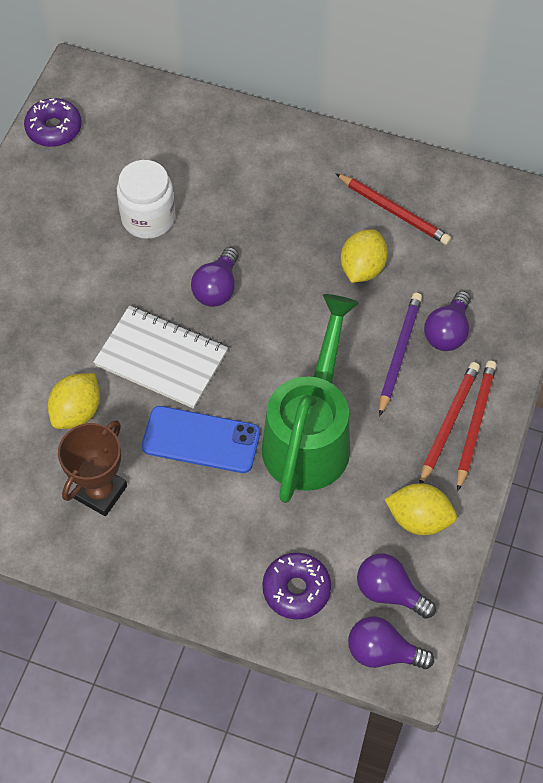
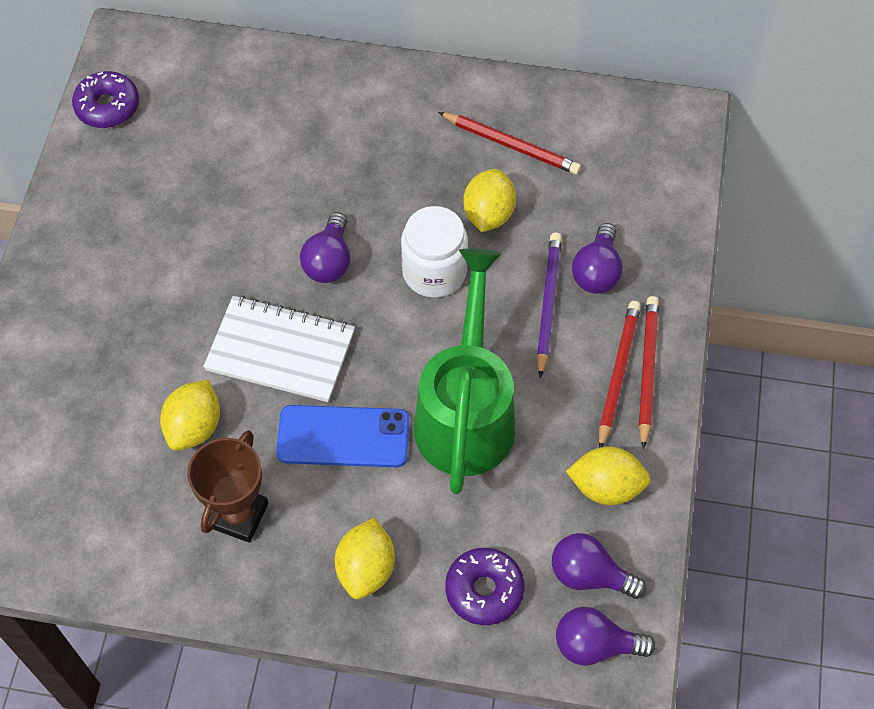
camera: 10 degrees left, 0 degrees up
(148, 218) = (235, 193): white jar -> white jar (434, 272)
(199, 555) = (366, 569): none -> yellow lemon

